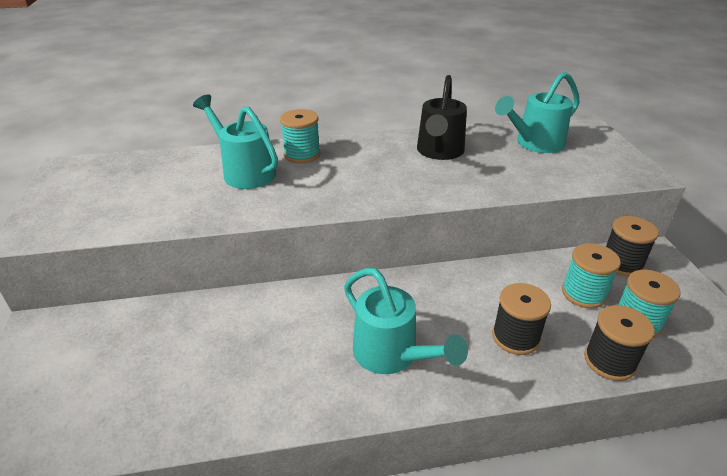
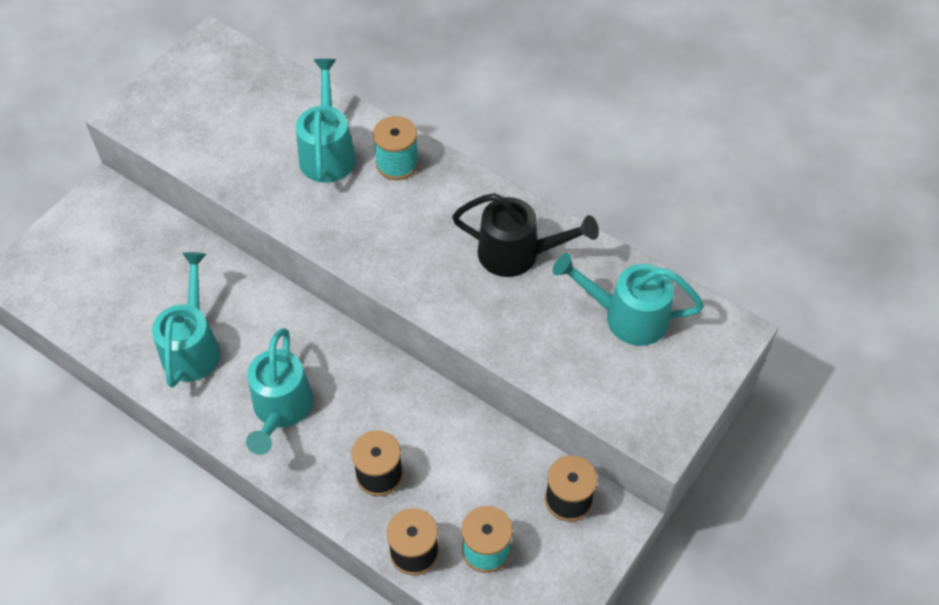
camera: 45 degrees right, 20 degrees up
(261, 370) = (193, 346): none -> turquoise watering can
(439, 152) = (518, 254): black watering can -> black watering can turned 135 degrees counterclockwise
(583, 293) = (487, 492): turquoise spool -> none

